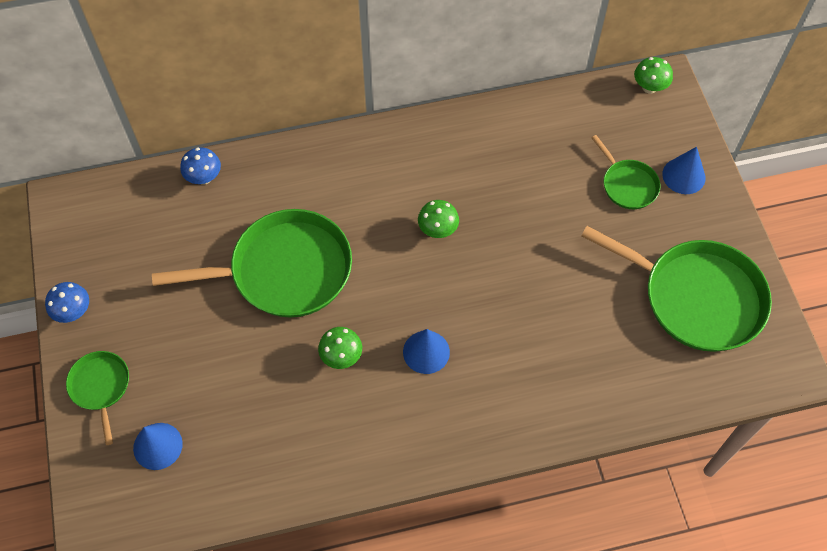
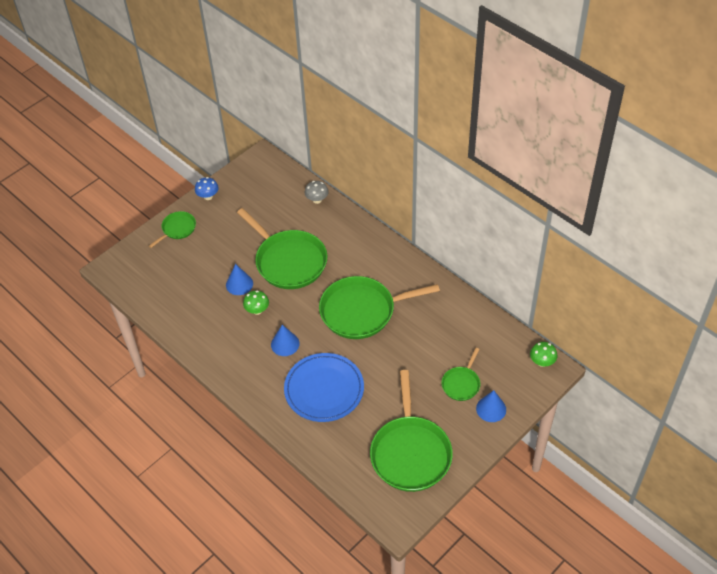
camera: 60 degrees right, 10 degrees down
(157, 446) = (162, 267): blue cone -> blue cone (239, 284)
(204, 178) = (317, 200): blue mushroom -> grey mushroom
(438, 230) = (361, 311): green mushroom -> green pan
(535, 344) = (324, 389): none -> blue plate

